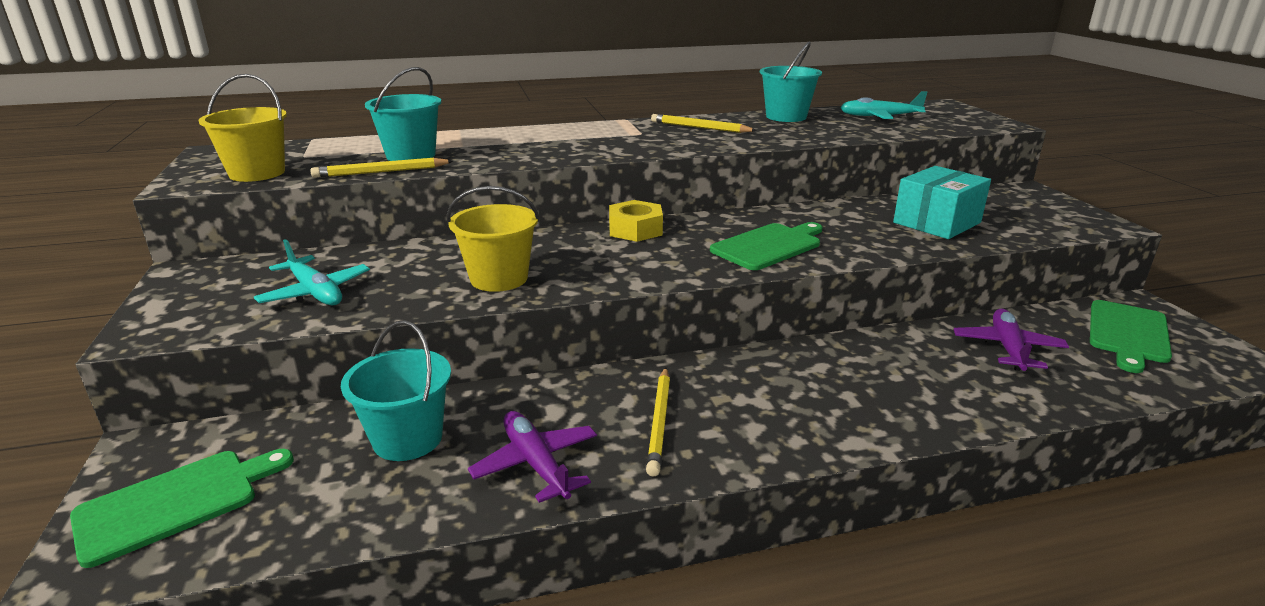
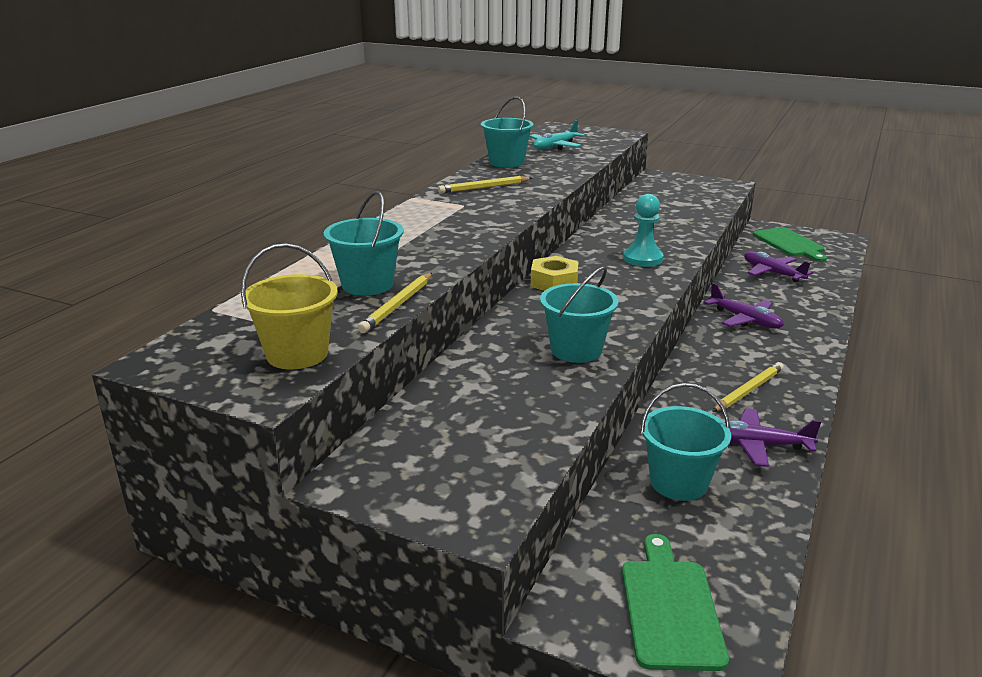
camera: 50 degrees left, 0 degrees up
(315, 292) = (499, 425): turquoise plane -> none
(499, 279) = (576, 350): yellow bucket -> turquoise bucket
(659, 422) = (748, 390): yellow pencil -> yellow pencil turned 90 degrees counterclockwise
(769, 246) = (642, 259): green cutting board -> turquoise pawn
(837, 369) = (745, 319): none -> purple plane
(937, 222) = (672, 211): turquoise box -> none

